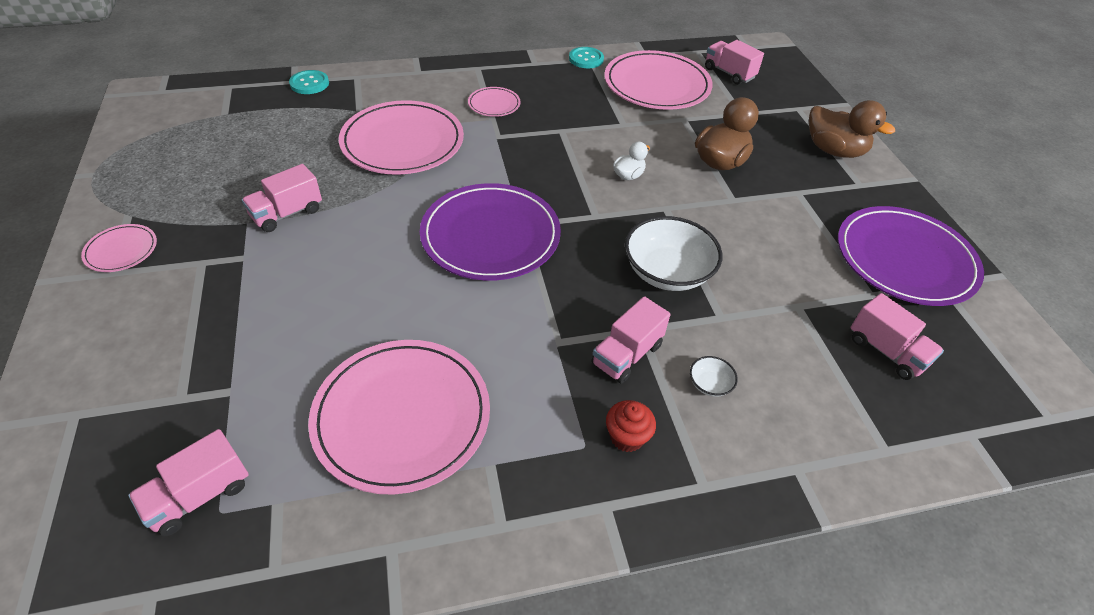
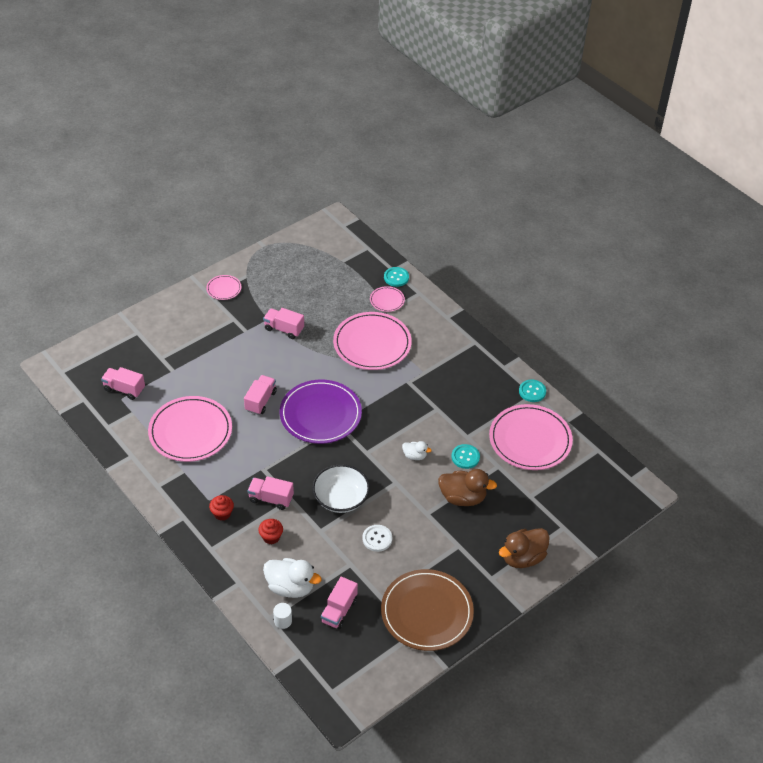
camera: 65 degrees right, 0 degrees up
(494, 104) = (440, 367): pink plate -> pink plate (387, 300)
(655, 137) = (465, 457): none -> turquoise button
(710, 384) = (271, 537): white bowl -> red cupcake
(729, 73) = (580, 476): pink truck -> pink truck (260, 401)
(759, 261) = (377, 539): none -> white button
(825, 396) = (290, 587): none -> white duck
(834, 150) = (522, 557): brown duck -> brown duck turned 45 degrees clockwise
(896, 432) = (283, 621): none -> white cylinder
(905, 259) = (427, 612): purple plate -> brown plate

